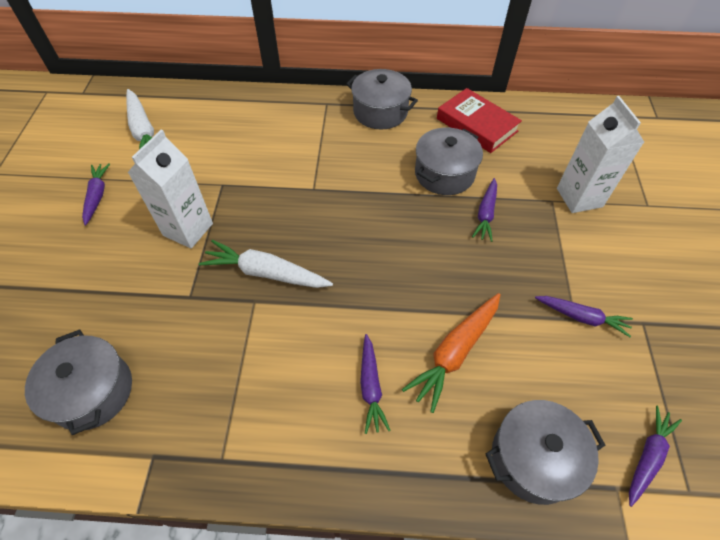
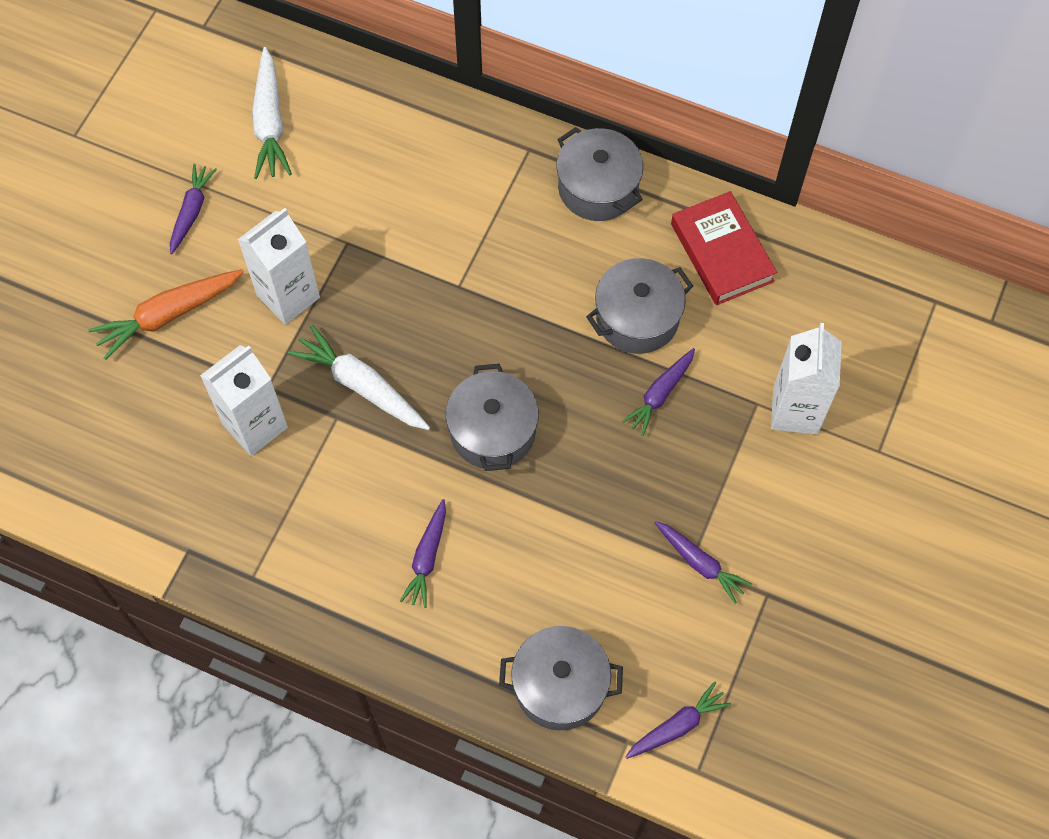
camera: 20 degrees right, 10 degrees up
(92, 391) = (143, 463): grey pot -> grey pot (493, 431)
(187, 328) = (255, 426): none -> white carton
(455, 352) = (534, 552): orange carrot -> orange carrot (169, 315)

